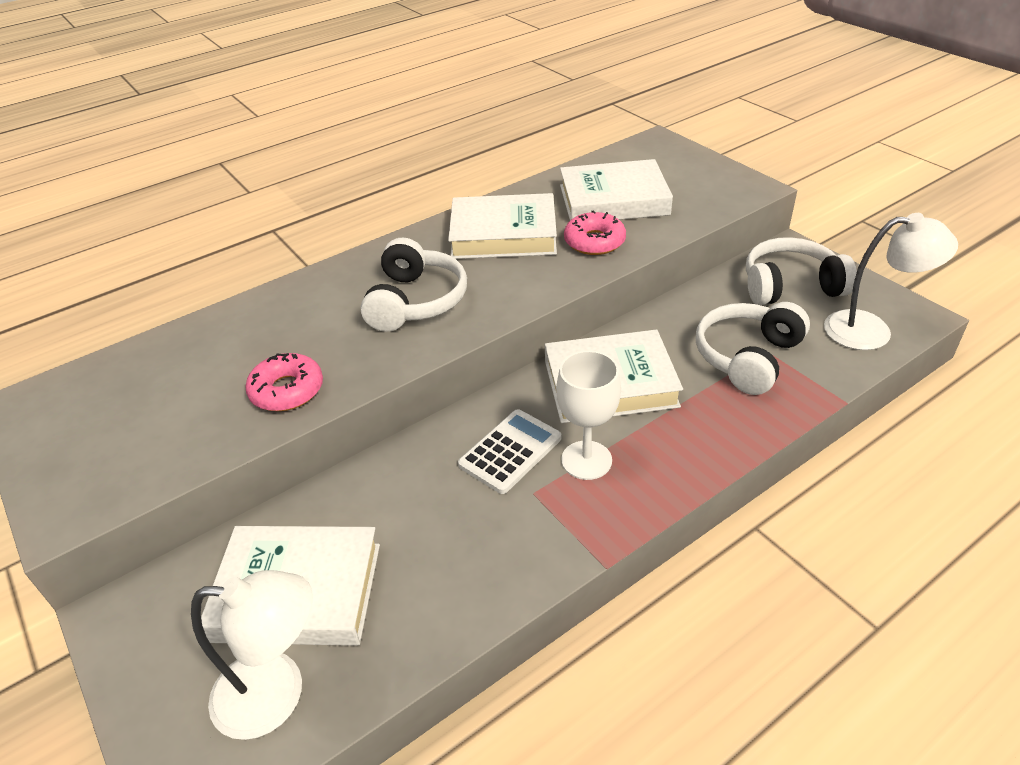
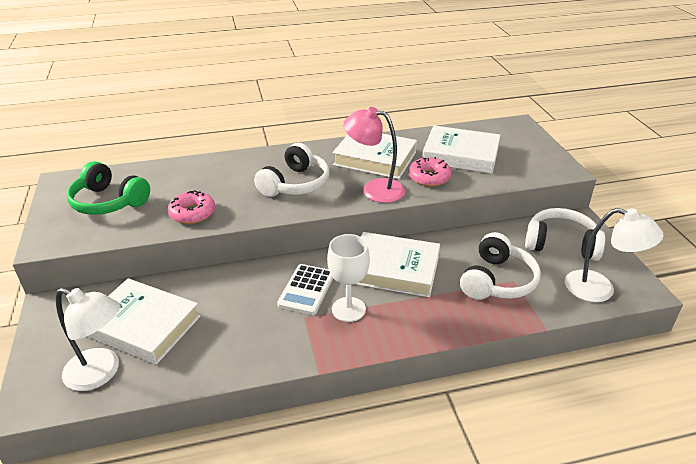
camera: 20 degrees right, 5 degrees down
(133, 413) = (109, 202): none -> green headphones
(510, 451) = (306, 290): white calculator -> white calculator turned 135 degrees clockwise
(533, 278) = (374, 189): none -> pink lamp
(748, 357) = (497, 281): white headphones -> white headphones turned 150 degrees clockwise

